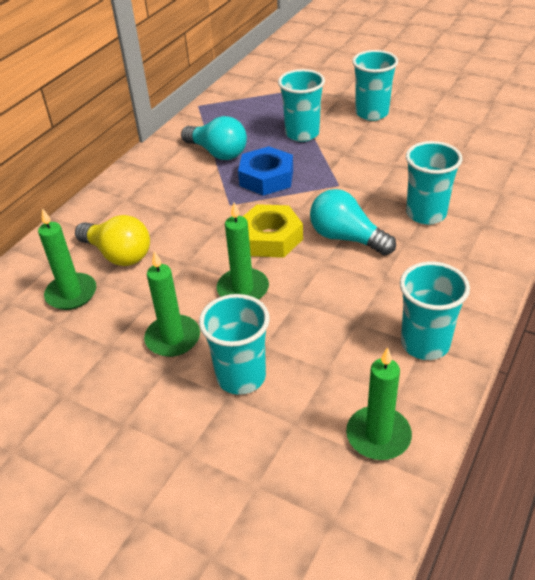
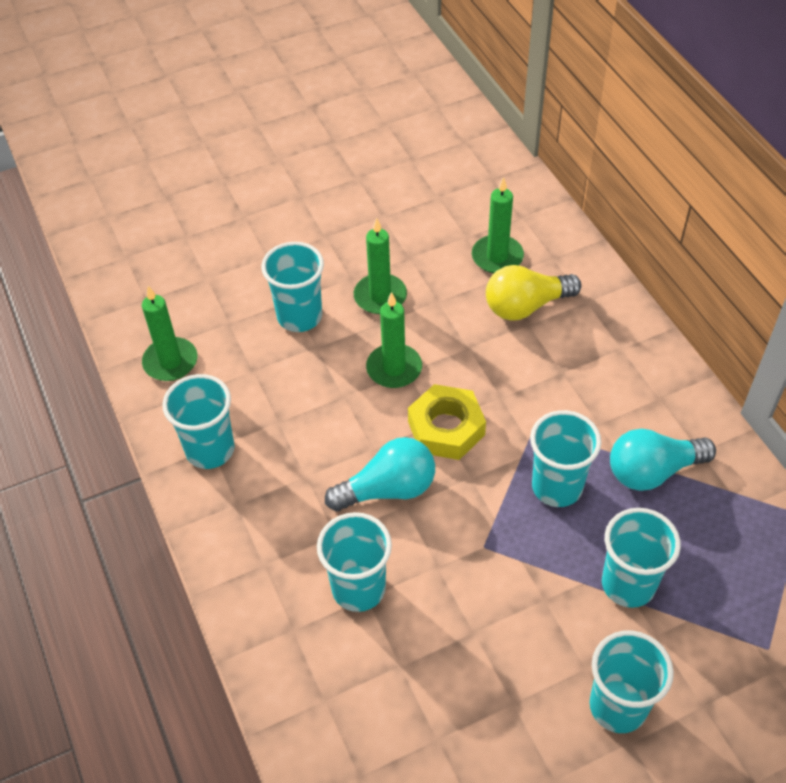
camera: 125 degrees right, 10 degrees up
(266, 178) = (557, 487): blue nut -> turquoise cup

